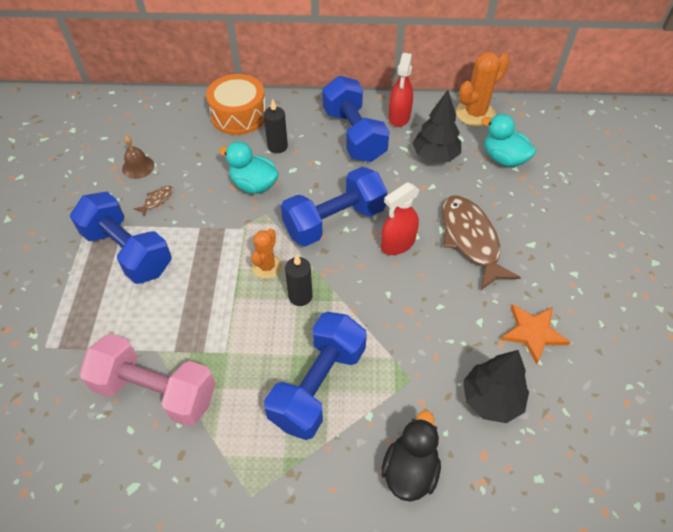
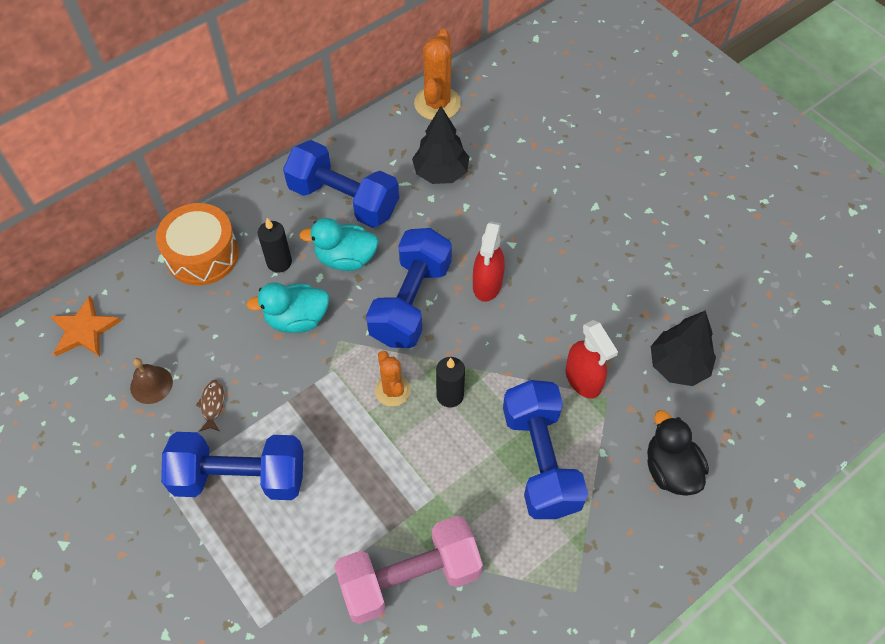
camera: 40 degrees left, 5 degrees up
(399, 117) = (369, 152): red spray bottle -> red spray bottle (583, 380)
(471, 240) = (544, 236): brown fish -> none
(503, 158) = (503, 136): turquoise duck -> turquoise duck (346, 259)
(533, 333) = (661, 286): orange star -> orange star (84, 330)

